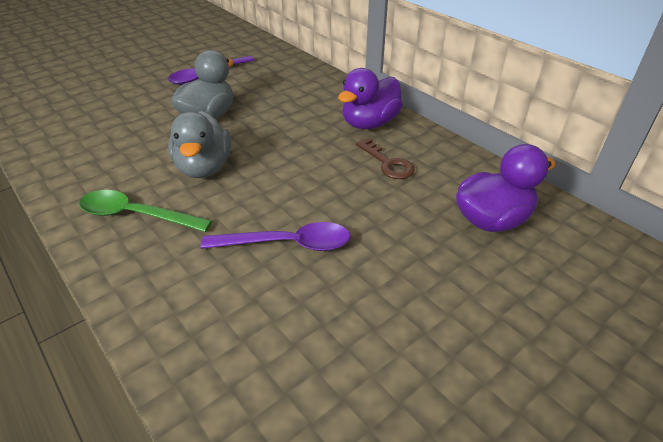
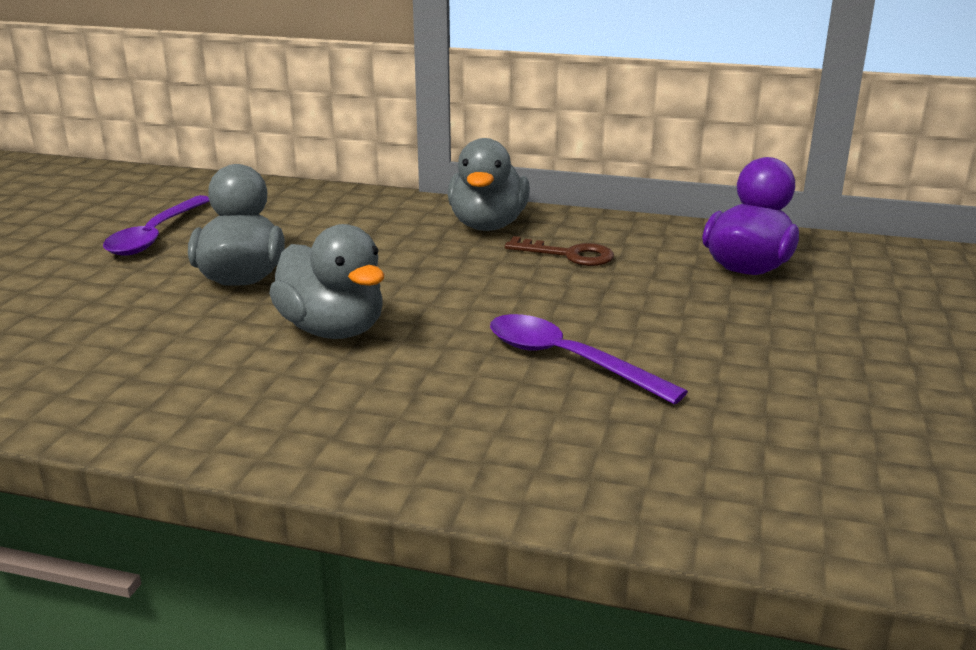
camera: 35 degrees left, 15 degrees down
(136, 215) = (316, 407): green spoon -> none
(287, 244) = (568, 360): purple spoon -> purple spoon turned 105 degrees counterclockwise
(369, 123) = (488, 225): purple duck -> grey duck

